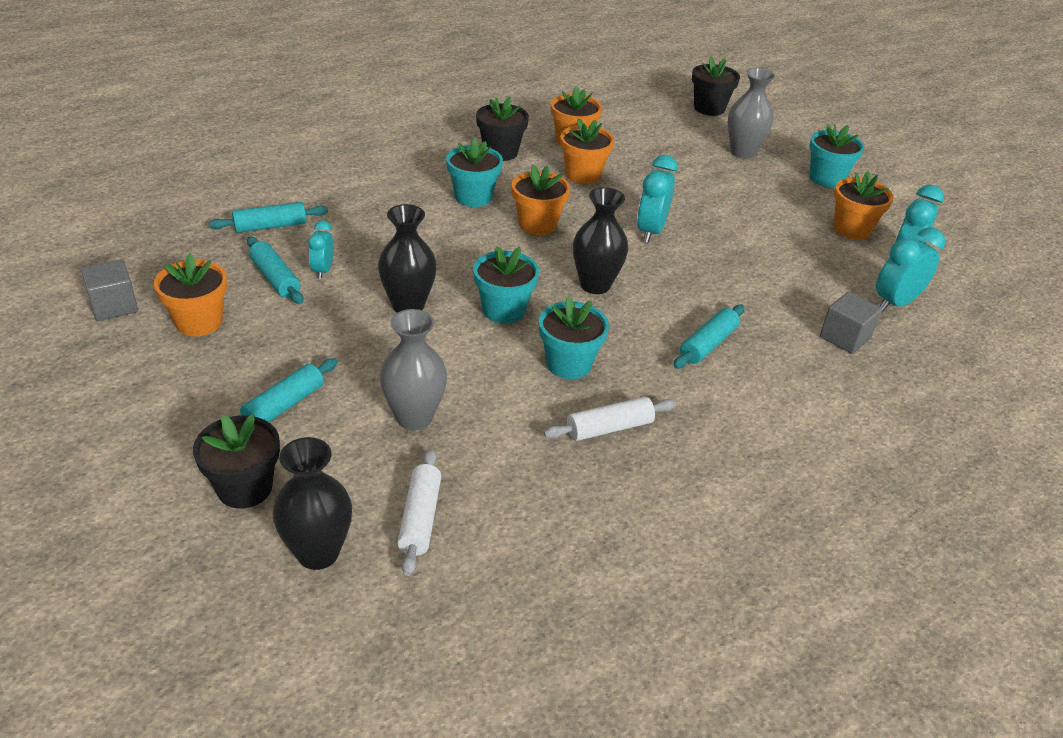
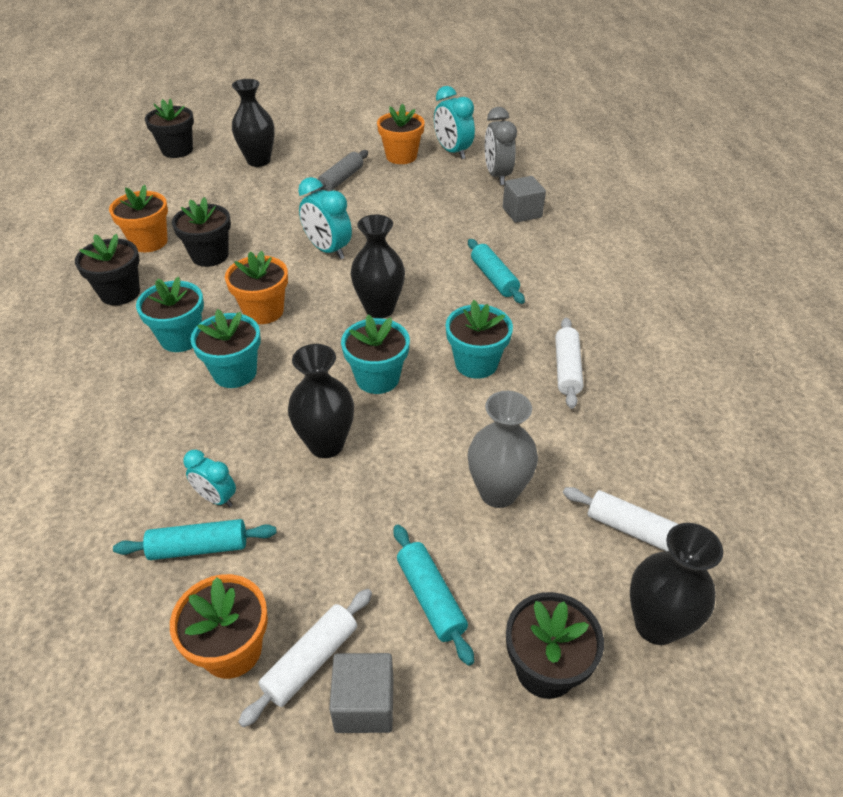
camera: 60 degrees left, 5 degrees up
(114, 306) = (130, 749): grey cube -> grey cube (364, 704)
(204, 361) = (311, 661): none -> white rolling pin
(270, 226) = (88, 525): turquoise rolling pin -> none
(583, 175) = (210, 256): orange flower pot -> black flower pot
(742, 152) = (258, 161): grey vase -> black vase
(767, 205) = (341, 180): none -> grey rolling pin
(826, 178) = (330, 140): turquoise flower pot -> turquoise flower pot (235, 372)
(895, 303) = (497, 176): turquoise clock -> grey clock

